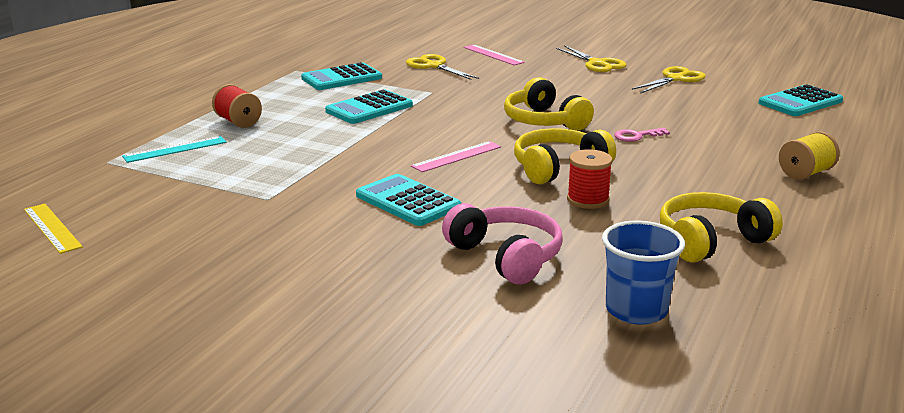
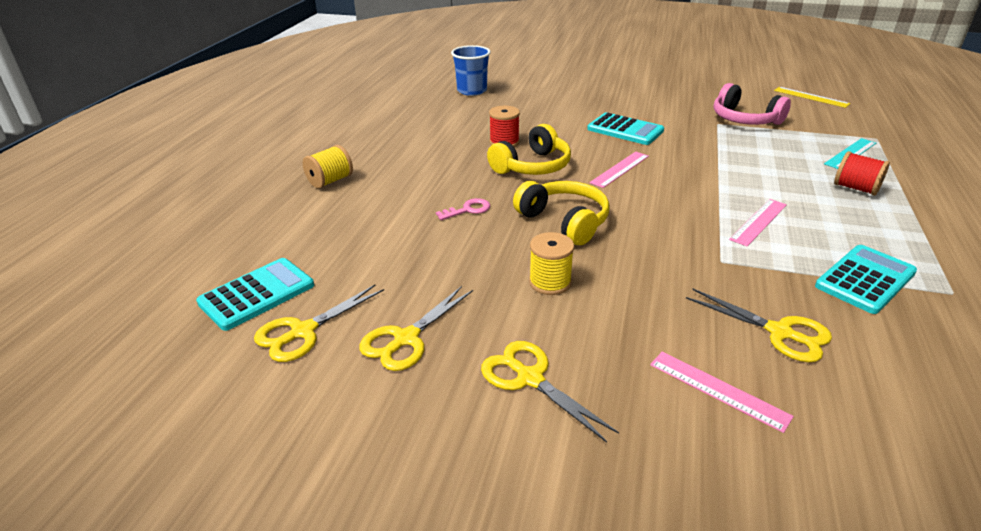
camera: 170 degrees right, 10 degrees up
(369, 108) = (759, 222): turquoise calculator -> pink ruler
(506, 257) = (544, 106): pink headphones -> pink headphones (744, 119)
(572, 92) = (550, 282): none -> yellow spool
(711, 241) = (425, 124): yellow headphones -> none
(748, 86) = (303, 331): none -> yellow scissors

